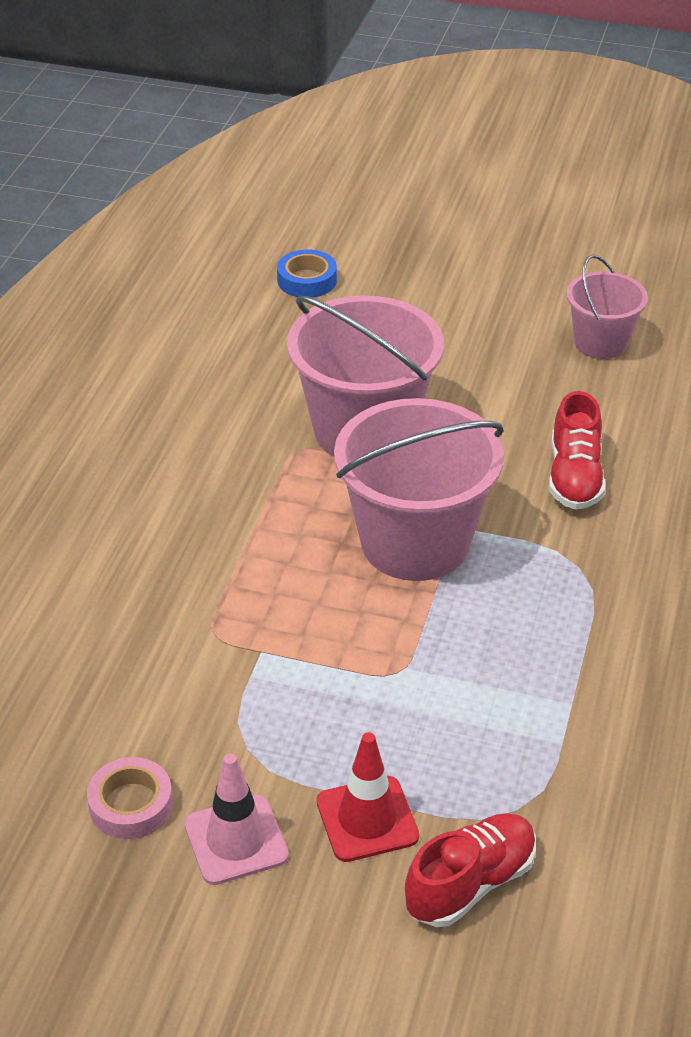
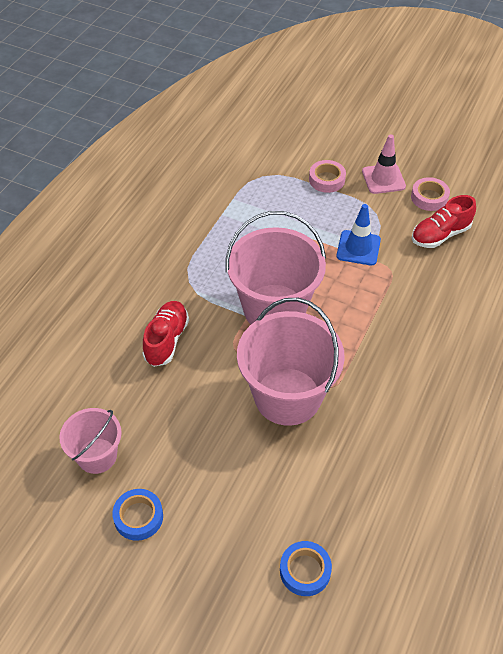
camera: 170 degrees left, 10 degrees up
(279, 668) = (358, 248): none -> blue traffic cone
(367, 819) = (326, 180): red traffic cone -> pink tape
(470, 883) = (289, 153): red shoe -> red shoe (440, 235)
(518, 298) = (138, 517): none -> blue tape

